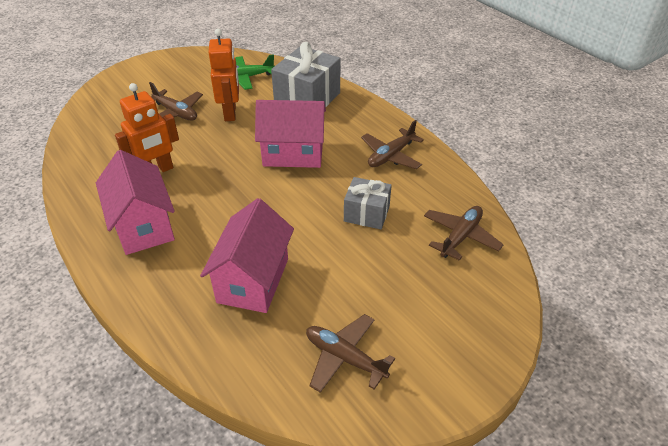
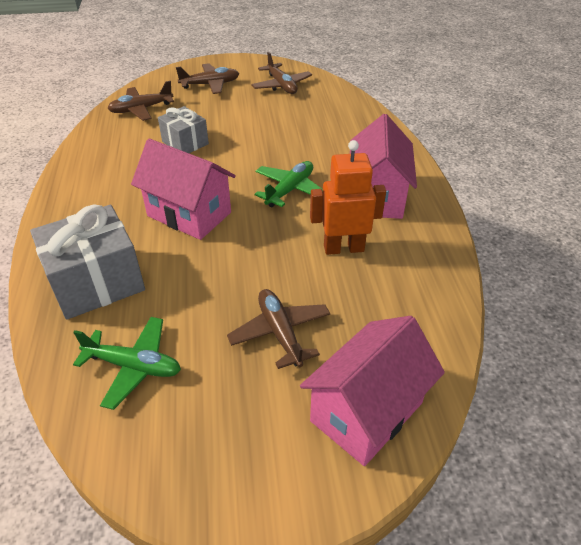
camera: 150 degrees left, 0 degrees up
(227, 202) = (290, 190): none -> green plane
(230, 113) = (209, 300): orange robot -> none
(253, 280) = (308, 132): pink house -> pink house (366, 412)
(391, 156) = (104, 178): brown plane -> brown plane (210, 84)

